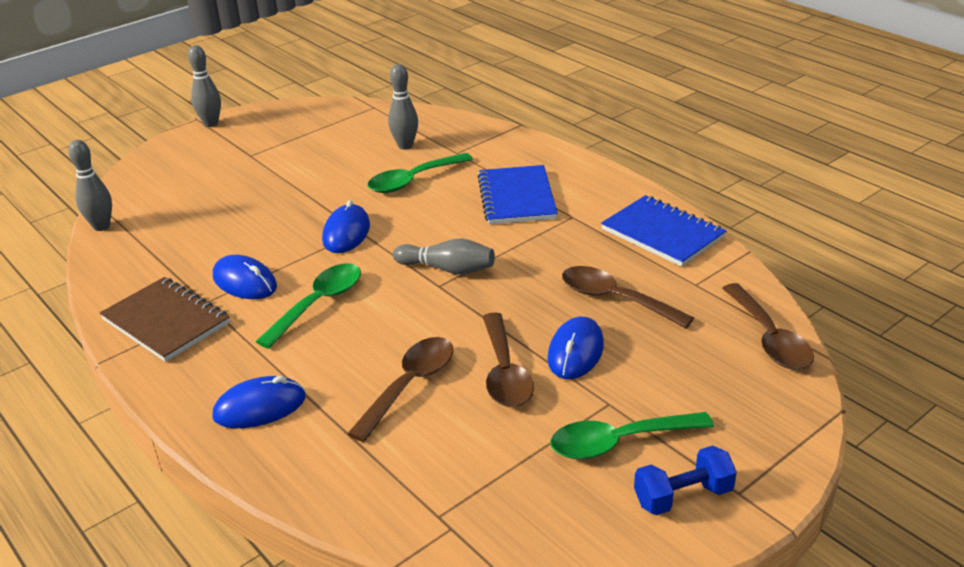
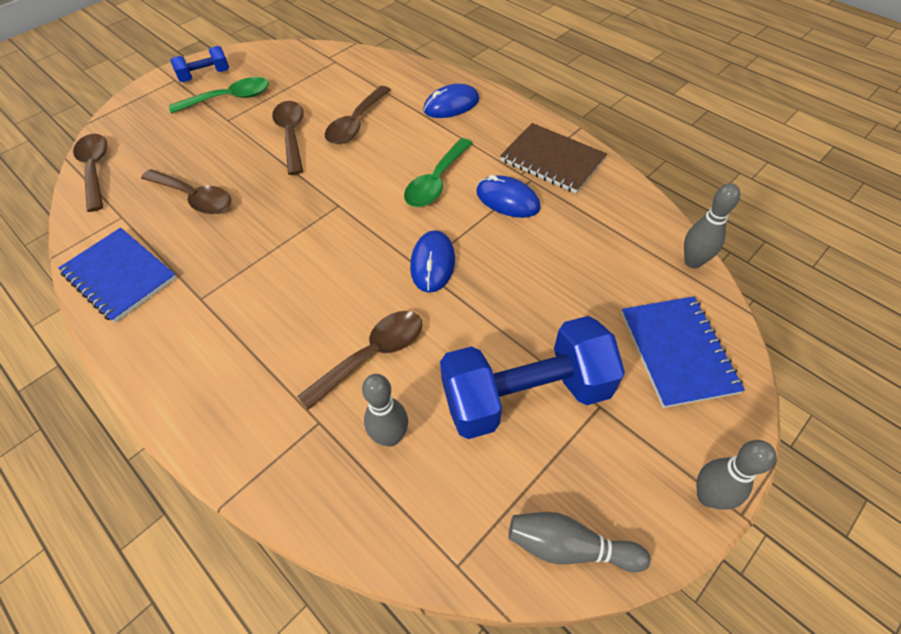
camera: 175 degrees right, 20 degrees up
(301, 160) = (525, 395): none -> blue dumbbell
(413, 180) = (372, 355): green spoon -> brown spoon
(447, 269) = (331, 222): grey bowling pin -> grey bowling pin (569, 547)
(516, 197) = (254, 326): blue notebook -> blue notebook (677, 352)
(575, 352) = (239, 152): blue mouse -> none

